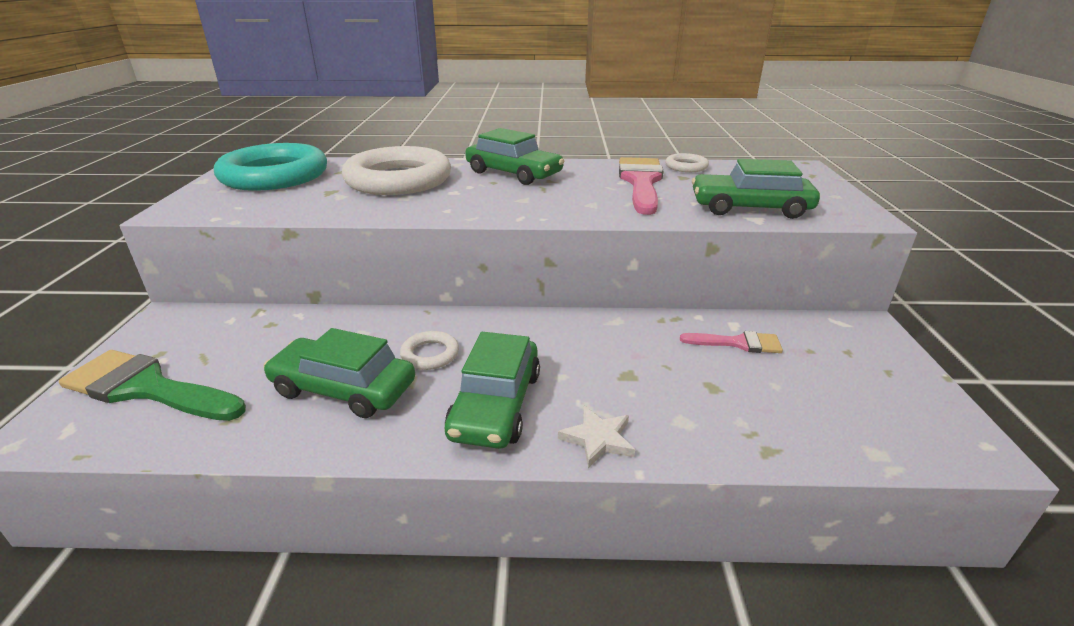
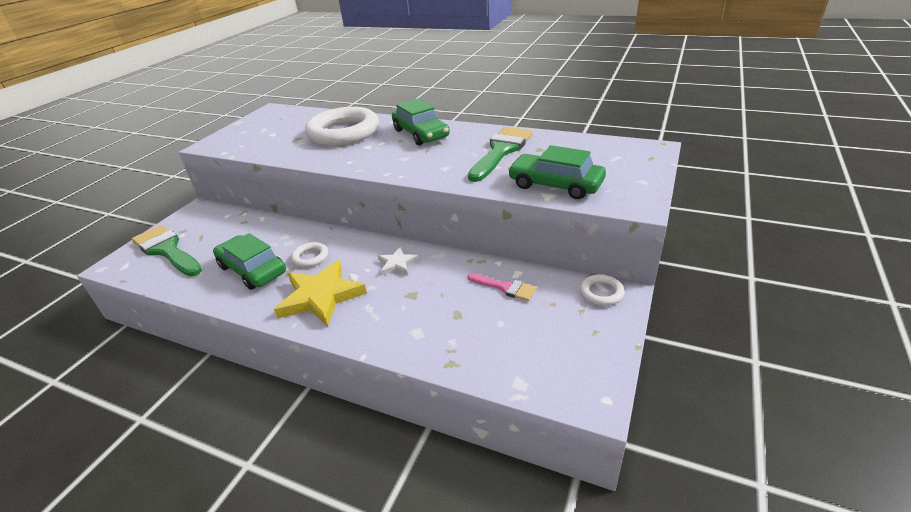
camera: 25 degrees right, 5 degrees up
(274, 176) = (277, 122): turquoise ring -> none
(496, 404) = (321, 296): green car -> yellow star
(598, 439) = (358, 331): white star -> white star (397, 264)
(641, 182) = (501, 151): pink brush -> green brush
(686, 167) = (553, 139): white ring -> white ring (601, 293)

